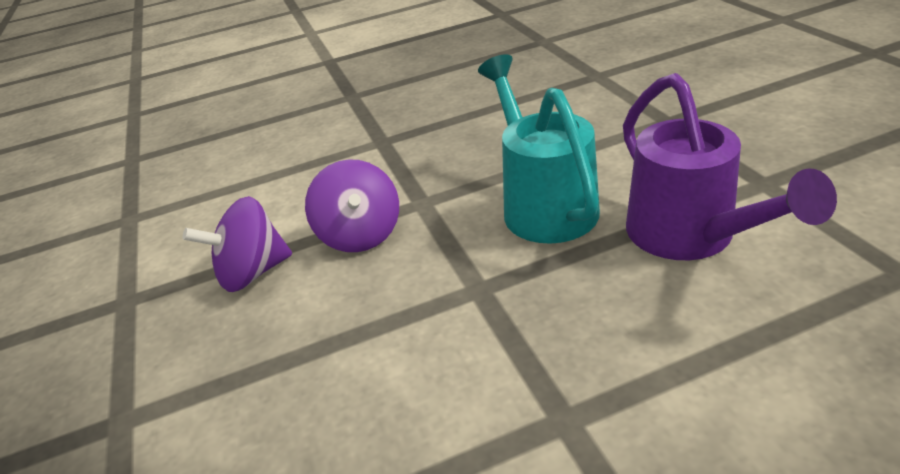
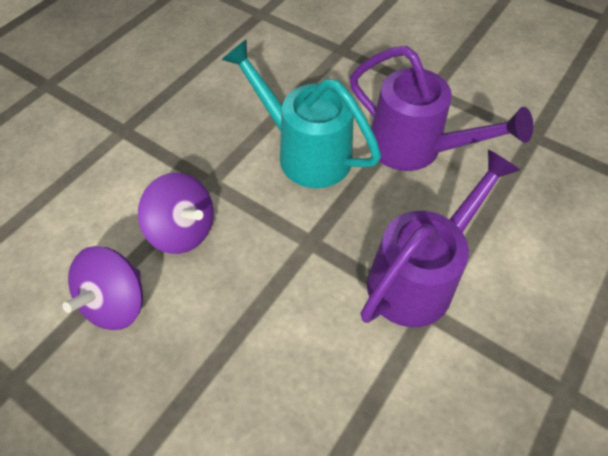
camera: 40 degrees left, 20 degrees up
(582, 376) = (418, 277): none -> purple watering can

